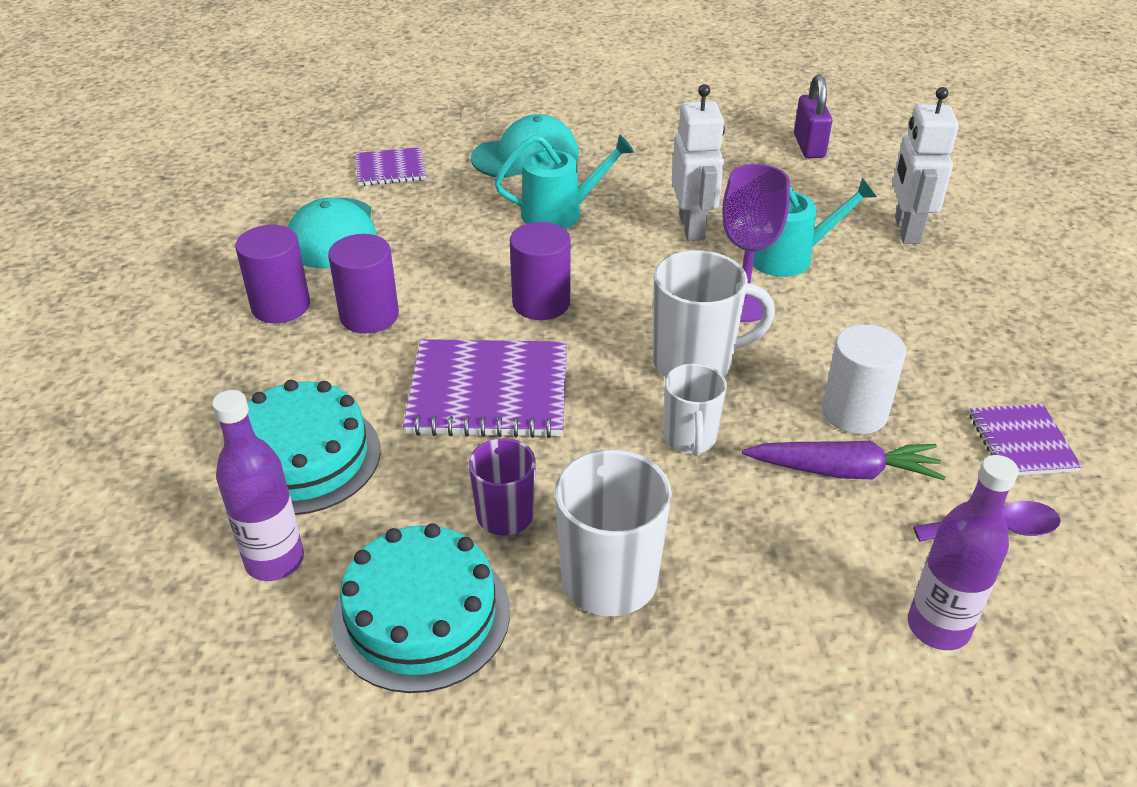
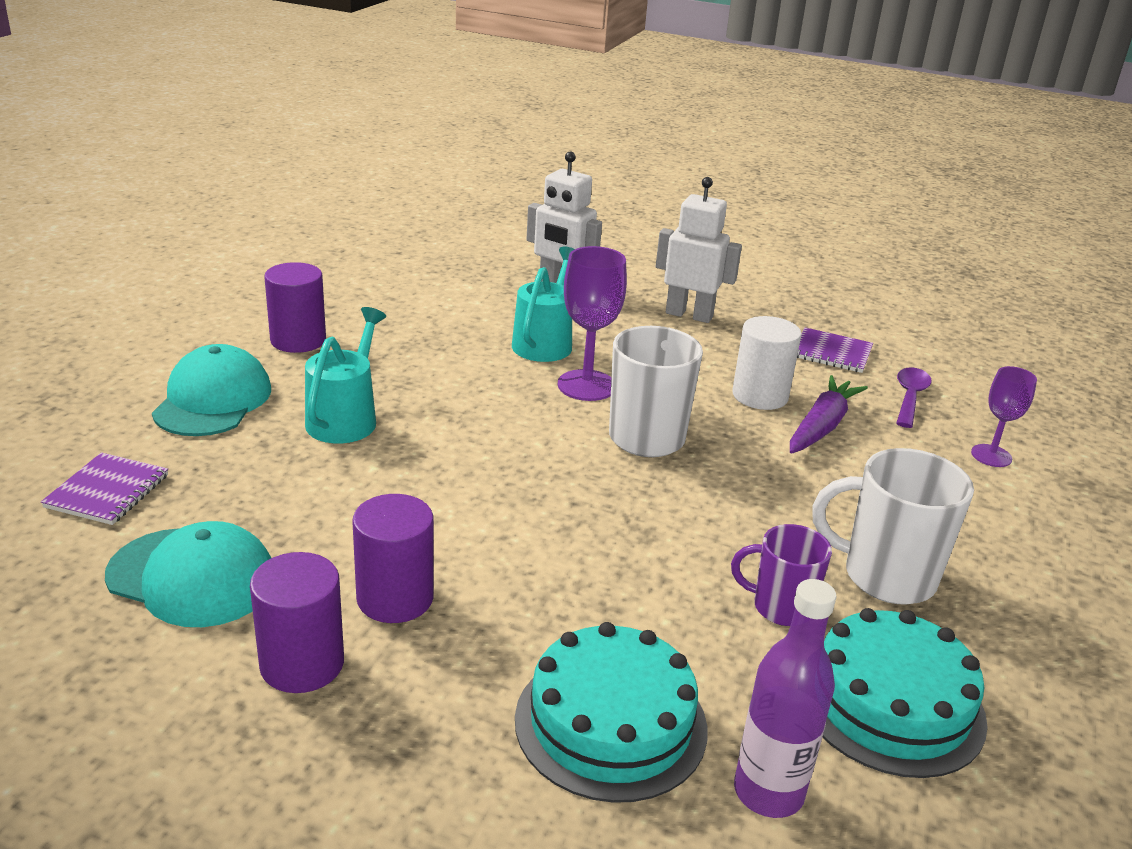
camera: 65 degrees left, 10 degrees down
(489, 392) = (599, 559): purple notebook -> none
(541, 303) = (485, 481): purple cylinder -> purple cylinder (298, 340)
(690, 439) = (743, 476): white mug -> none
(692, 227) = (453, 364): white robot -> white robot (689, 315)
(809, 146) = (397, 272): purple padlock -> none
(938, 627) = (991, 456): purple bottle -> purple goblet

